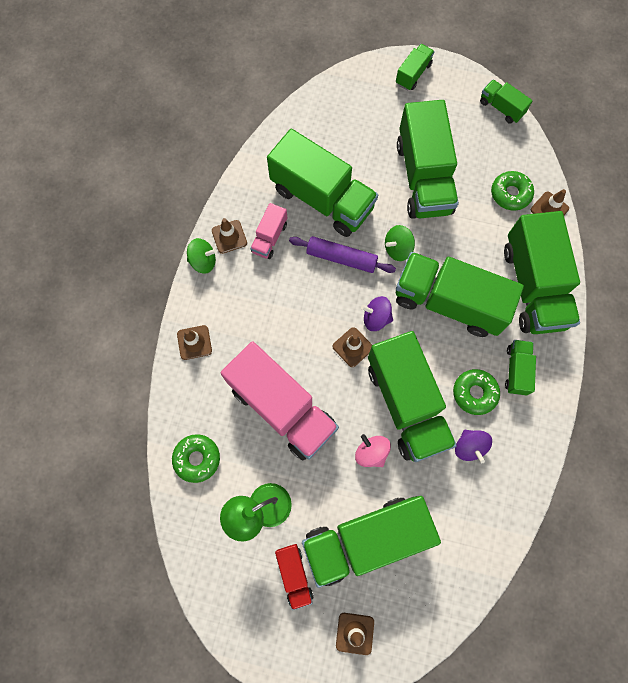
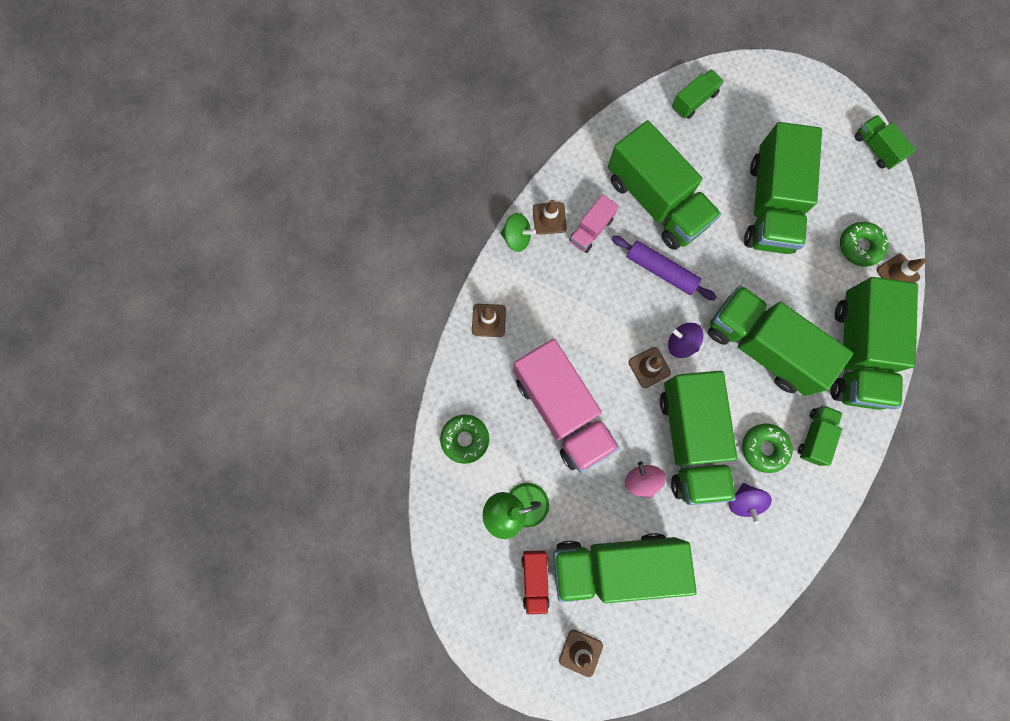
camera: 15 degrees right, 5 degrees up
(397, 249) = (722, 276): green spinning top -> none
(413, 74) = (789, 87): green truck -> green truck (694, 101)

